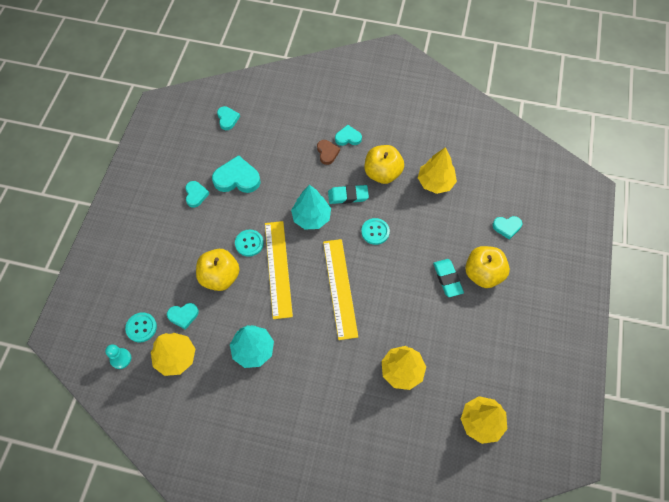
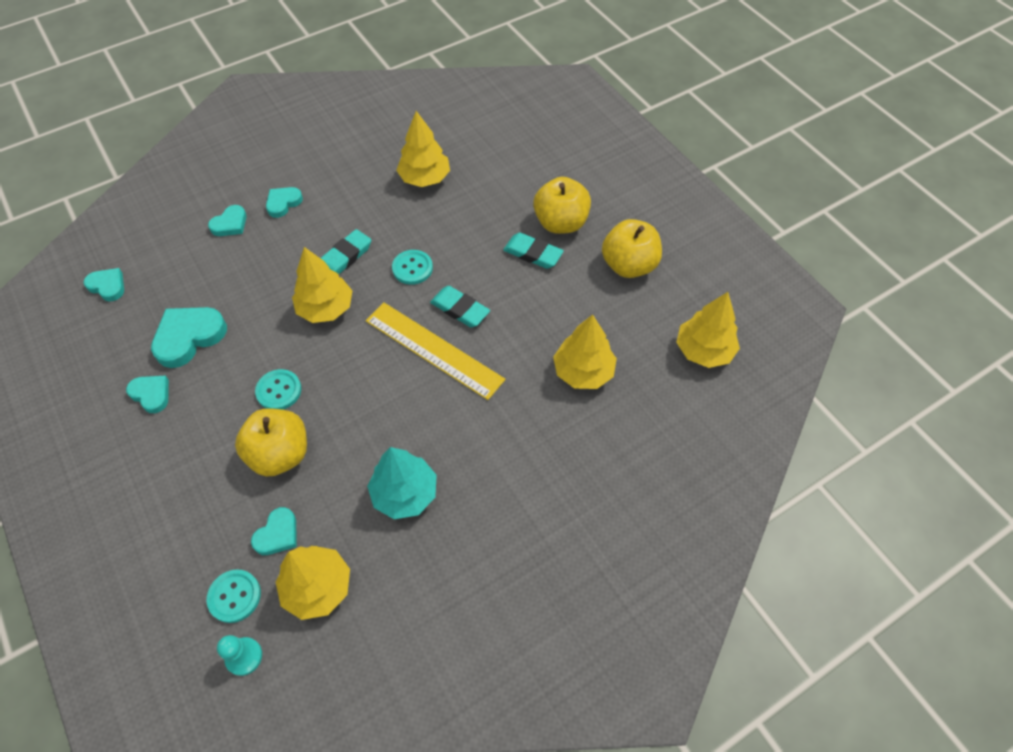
camera: 45 degrees left, 5 degrees down
(278, 268) = (343, 387): yellow ruler -> none
(311, 217) = (326, 308): turquoise tree -> yellow tree
(327, 153) = (275, 234): brown heart -> none
(375, 277) = (460, 309): none -> turquoise eraser
(382, 173) = (359, 209): yellow apple -> yellow apple (629, 265)
(507, 227) = (537, 167): turquoise heart -> turquoise heart (230, 224)

